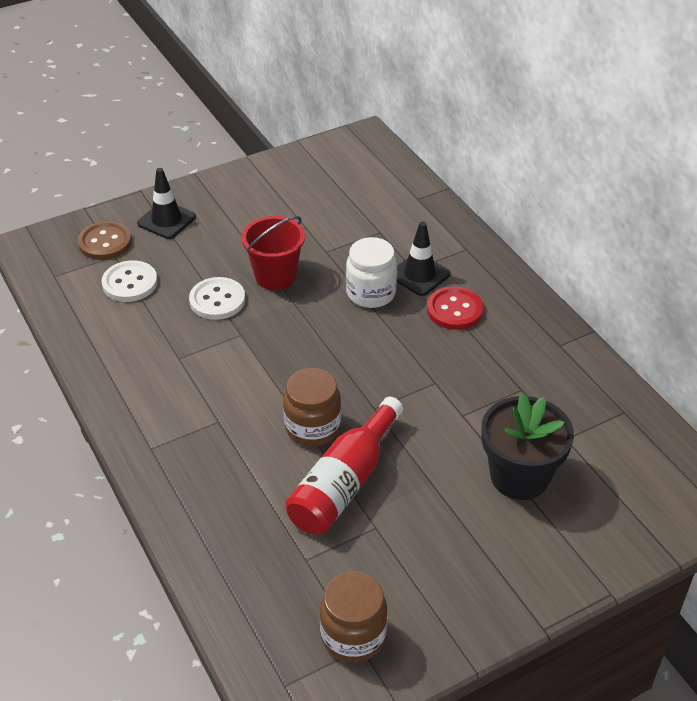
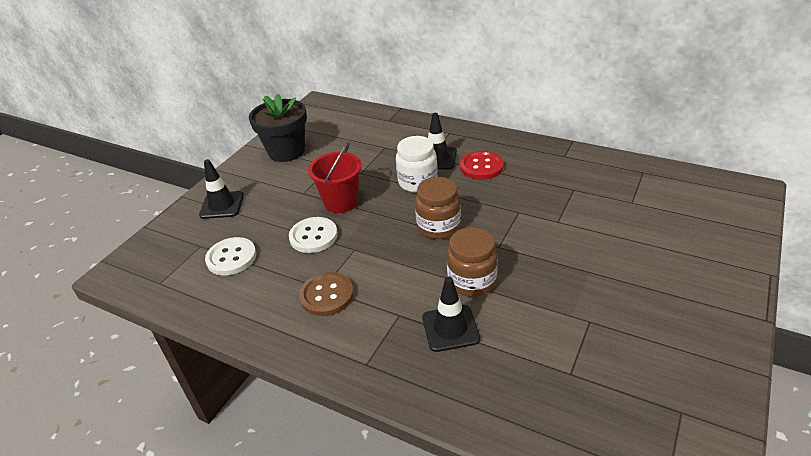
camera: 30 degrees left, 5 degrees down
(105, 242) = (184, 241): brown button -> brown button (327, 295)
(248, 459) = (450, 328): none -> black traffic cone
(344, 483) = (534, 304): red bottle -> none
(353, 636) = (666, 407): brown jar -> brown jar (438, 226)
(519, 476) = (634, 237): black flower pot -> black flower pot (286, 151)

